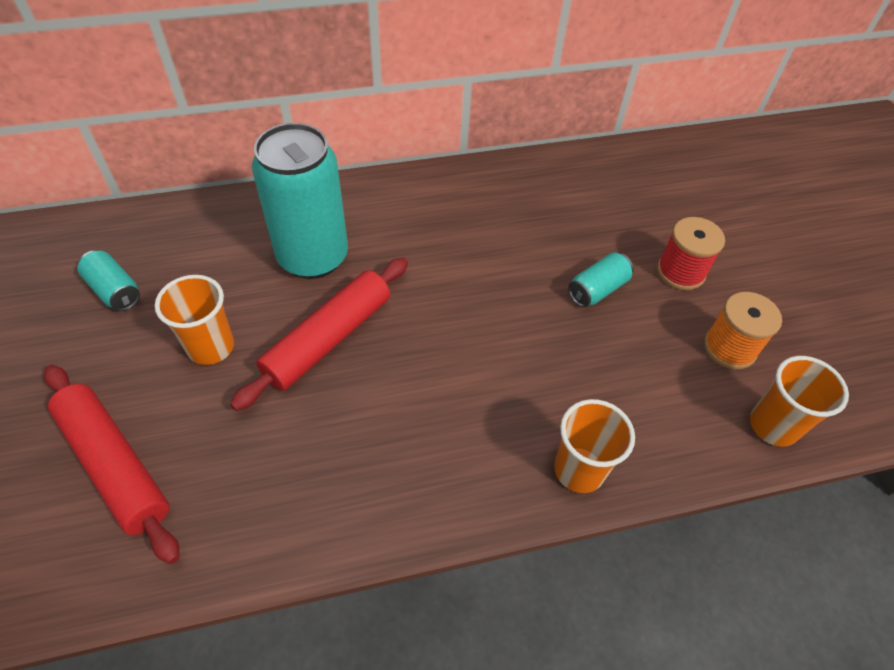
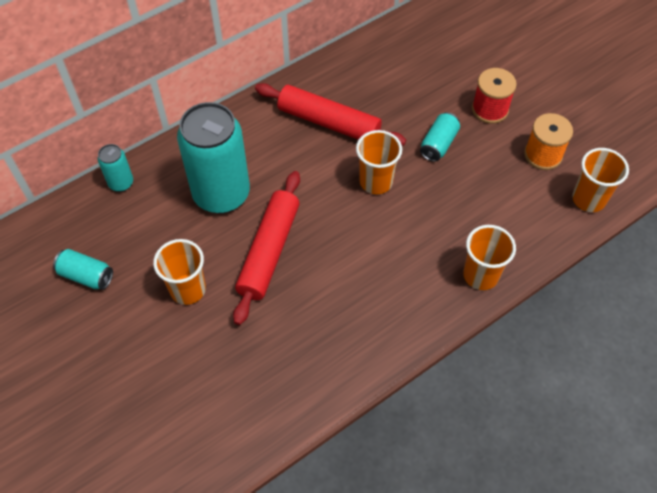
camera: 20 degrees left, 5 degrees up
(115, 465) = (174, 394): red rolling pin -> red rolling pin (329, 122)
(215, 209) = (121, 183): none -> turquoise can
(498, 305) = (376, 181): none -> orange cup

